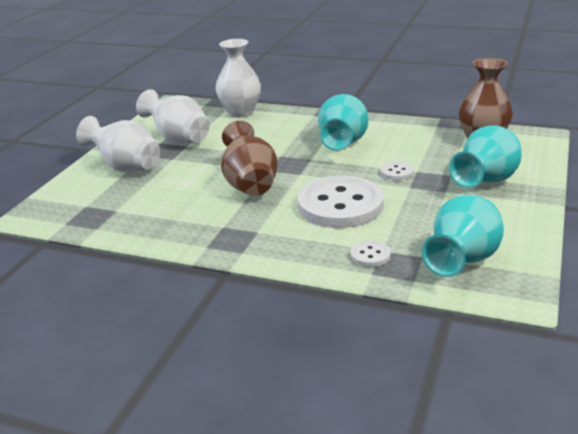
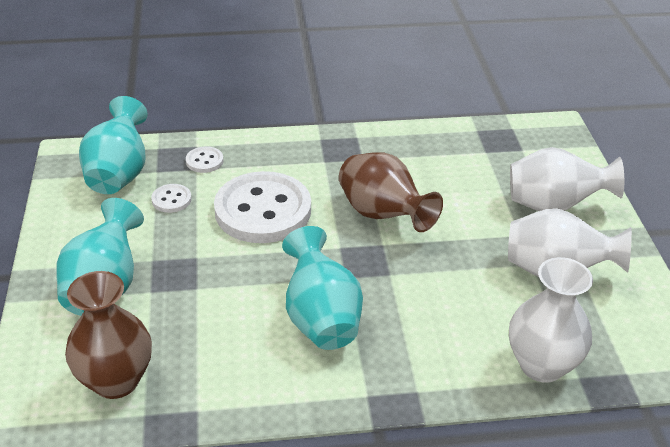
camera: 150 degrees right, 10 degrees up
(396, 172) = (221, 278): white button -> white button (171, 199)

